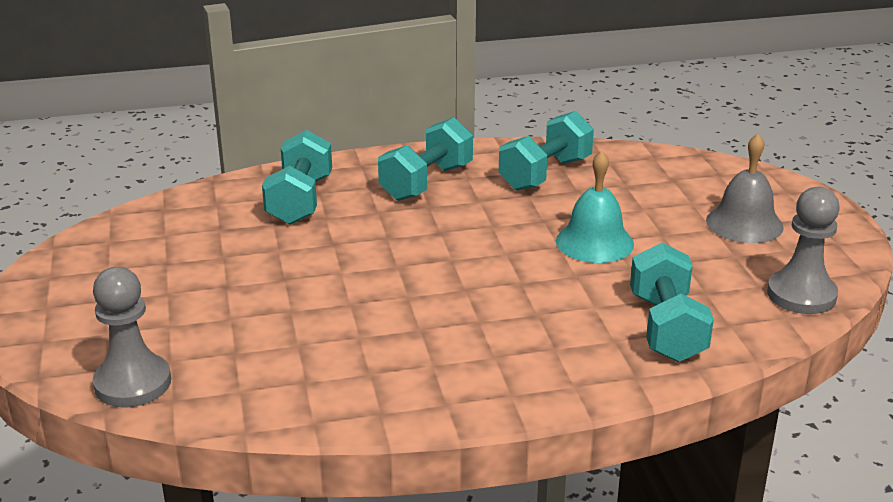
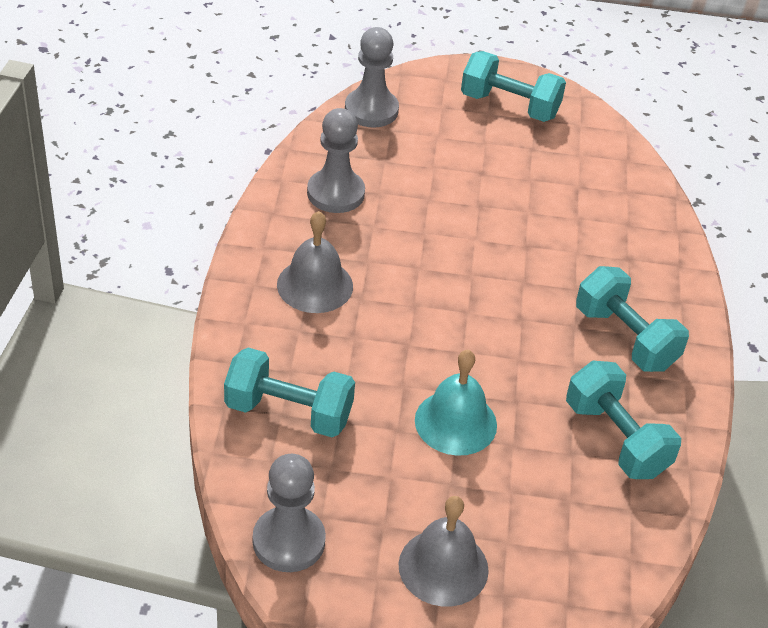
camera: 105 degrees right, 15 degrees up
(300, 200) = (615, 243): turquoise dumbbell -> turquoise dumbbell (509, 106)
(317, 374) = (335, 193): none -> grey pawn
(482, 353) = (315, 285): none -> grey bell

